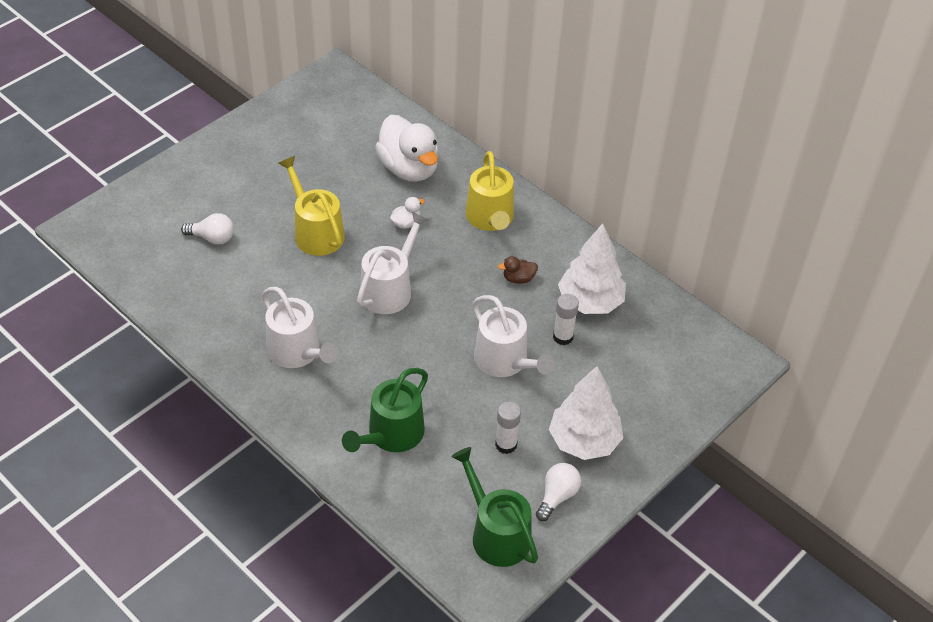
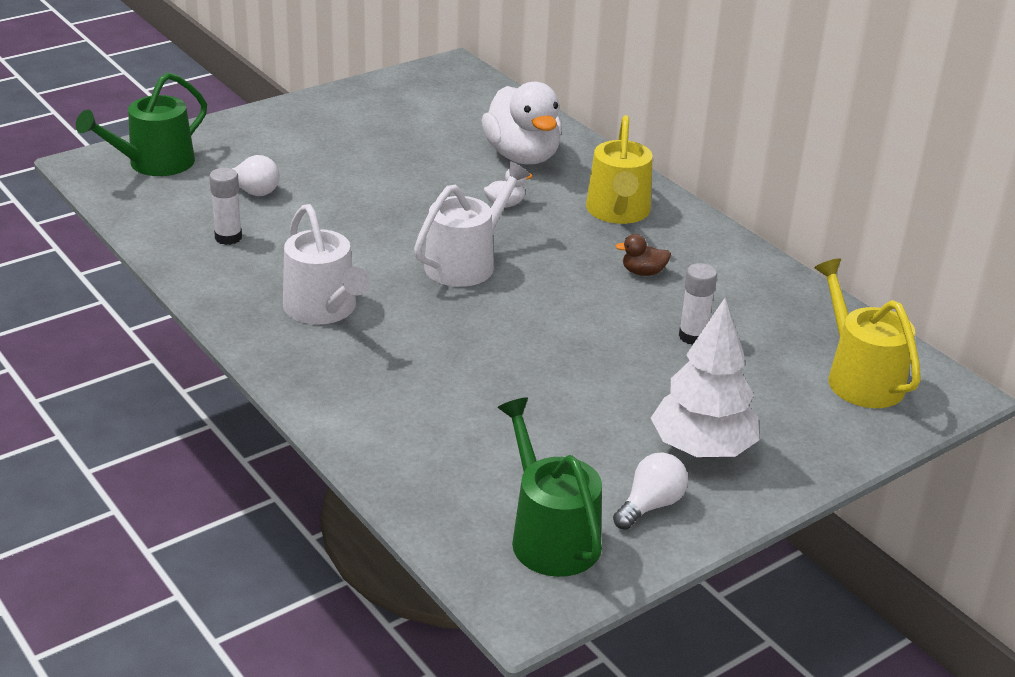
camera: 10 degrees right, 15 degrees down
(316, 232) = (385, 200): yellow watering can -> yellow watering can (860, 378)
(391, 435) = (426, 408): green watering can -> green watering can (154, 164)
(505, 361) = (606, 351): white watering can -> none
(506, 445) = (587, 439): white glue stick -> white glue stick (228, 237)
(590, 302) = (738, 306): white tree -> none

